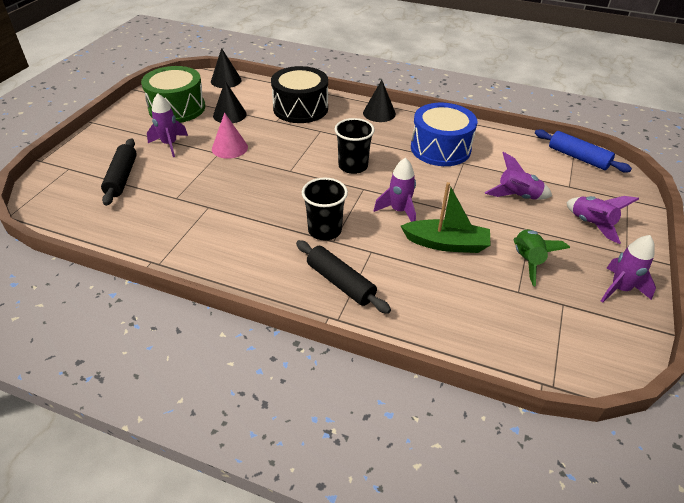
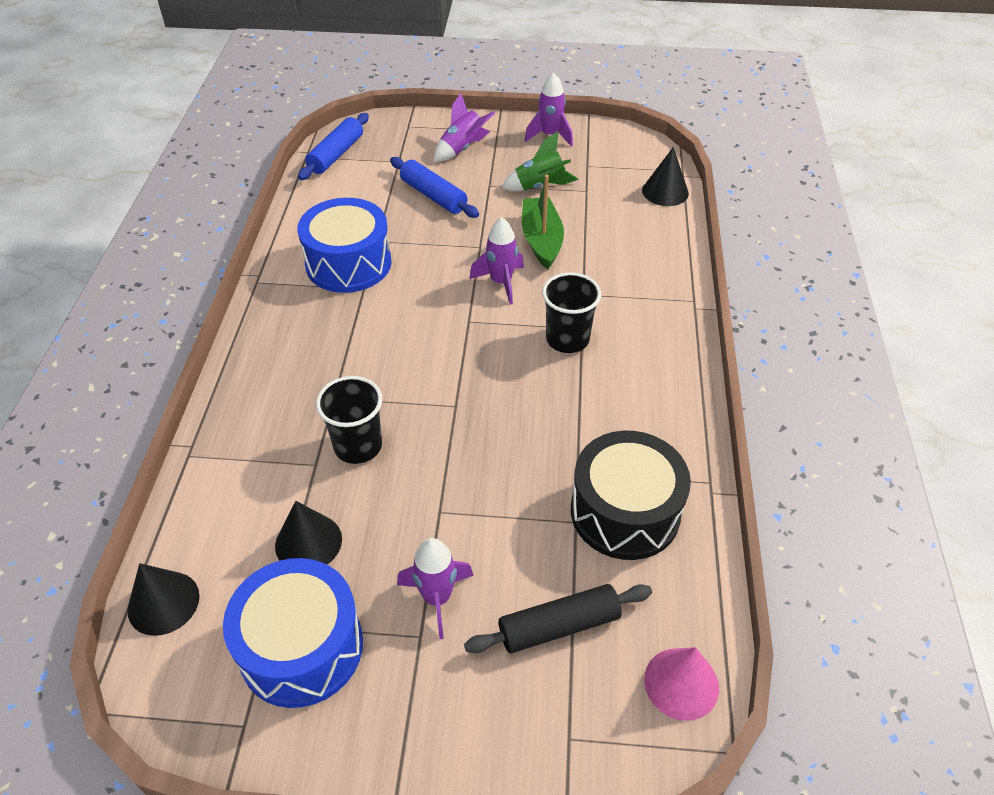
camera: 105 degrees left, 5 degrees up
(177, 108) = (301, 647): green drum -> blue drum
(229, 148) = (419, 501): pink cone -> pink cone (681, 683)
(300, 108) = (264, 441): black drum -> black drum (625, 512)
(340, 283) = (644, 308): black rolling pin -> none
(353, 166) = (420, 340): black cup -> black cup (358, 446)
(379, 113) = (262, 338): black cone -> black cone (665, 191)
(517, 197) = (433, 196): purple rocket -> blue rolling pin

